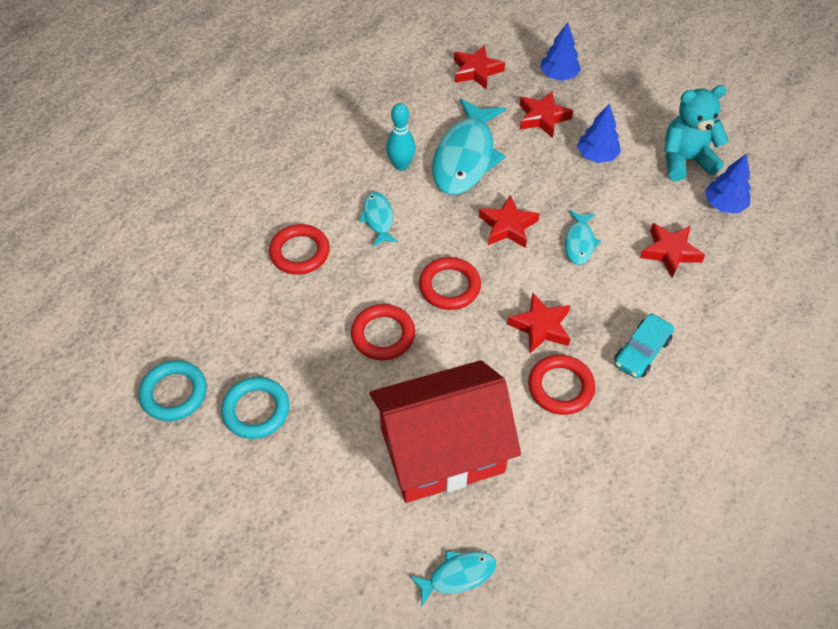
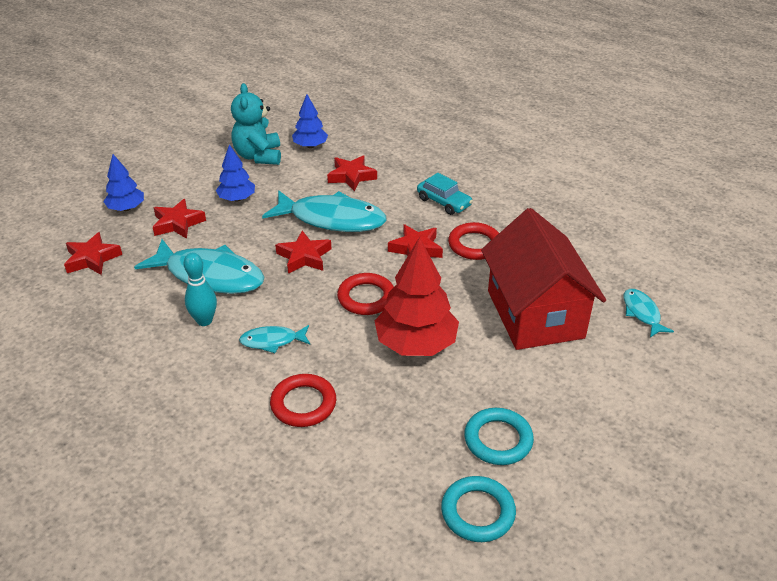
camera: 85 degrees left, 15 degrees down
(383, 335) = (416, 344): red ring -> red tree
(579, 243) = (332, 219): turquoise fish -> turquoise fish, size x2.04

